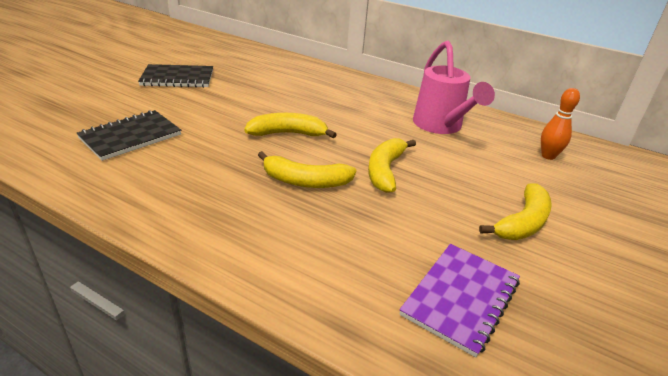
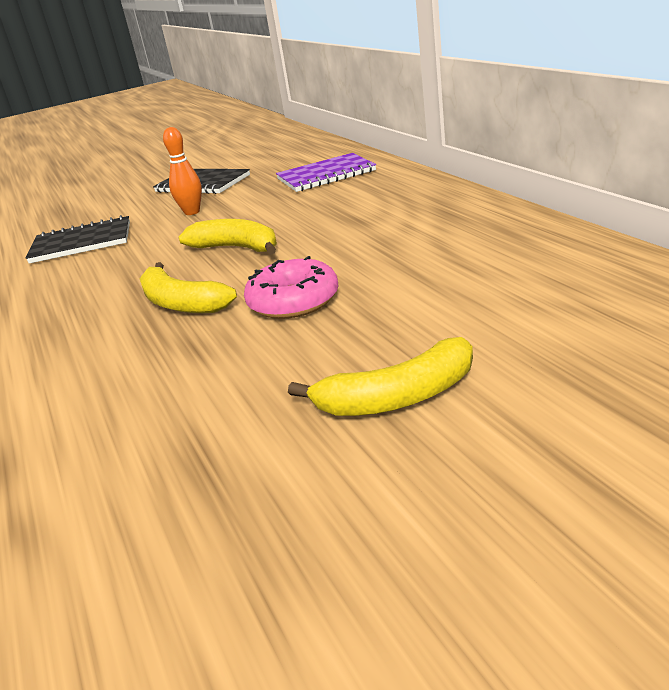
camera: 40 degrees right, 5 degrees down
(385, 170) = (293, 301): yellow banana -> pink donut
(440, 126) = (461, 249): pink watering can -> none
(460, 298) = (165, 471): purple notebook -> purple notebook (326, 175)
(548, 156) = (599, 306): orange bowling pin -> orange bowling pin (192, 212)

